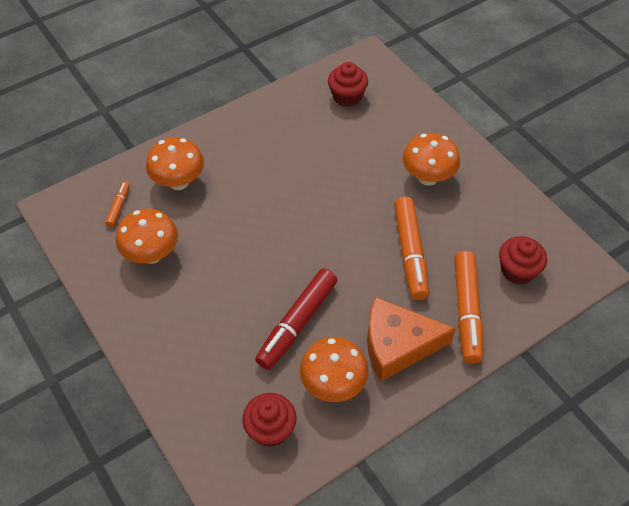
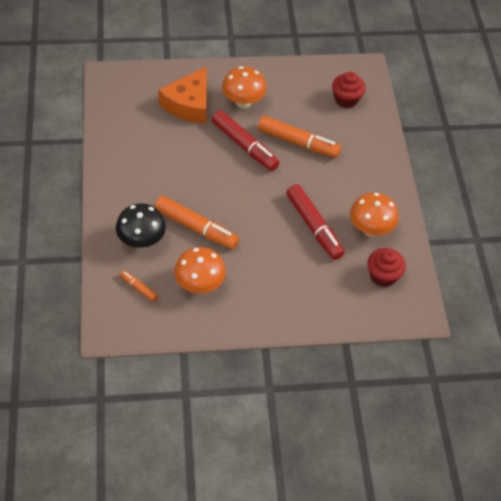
camera: 65 degrees left, 0 degrees up
(179, 182) = (141, 241): orange mushroom -> black mushroom
(347, 97) = (135, 106): red cupcake -> none
(366, 207) = (244, 146): none -> red marker
(397, 345) = (362, 183): orange cheese -> orange cheese (189, 104)
(466, 311) = (359, 138): orange marker -> orange marker (196, 228)

